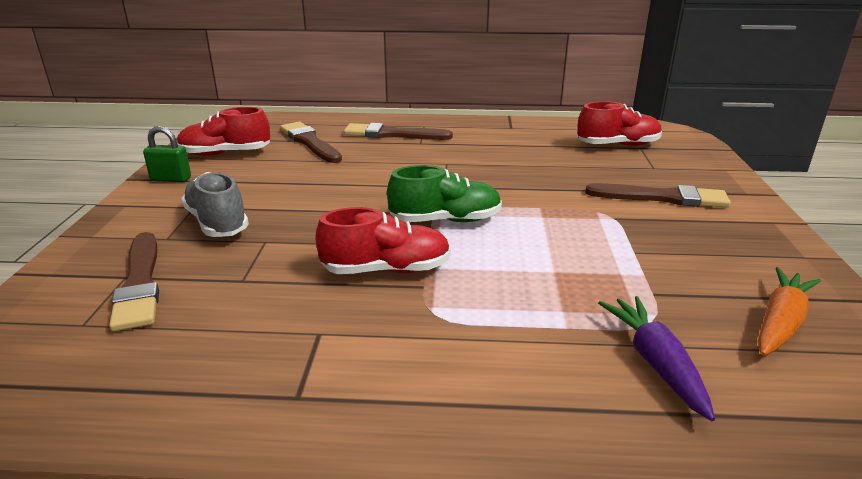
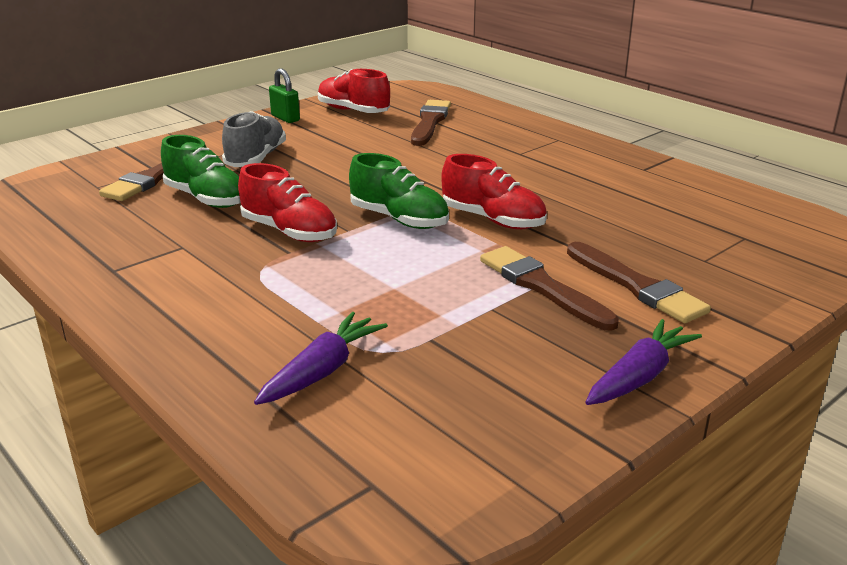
camera: 45 degrees right, 0 degrees up
(245, 278) = (206, 198): none -> green shoe
(392, 134) = (511, 138): brown brush -> brown brush (542, 287)
(618, 145) = (722, 226): red shoe -> red shoe (493, 220)
(780, 322) = (479, 410): orange carrot -> none
(781, 249) = (639, 376): none -> purple carrot

